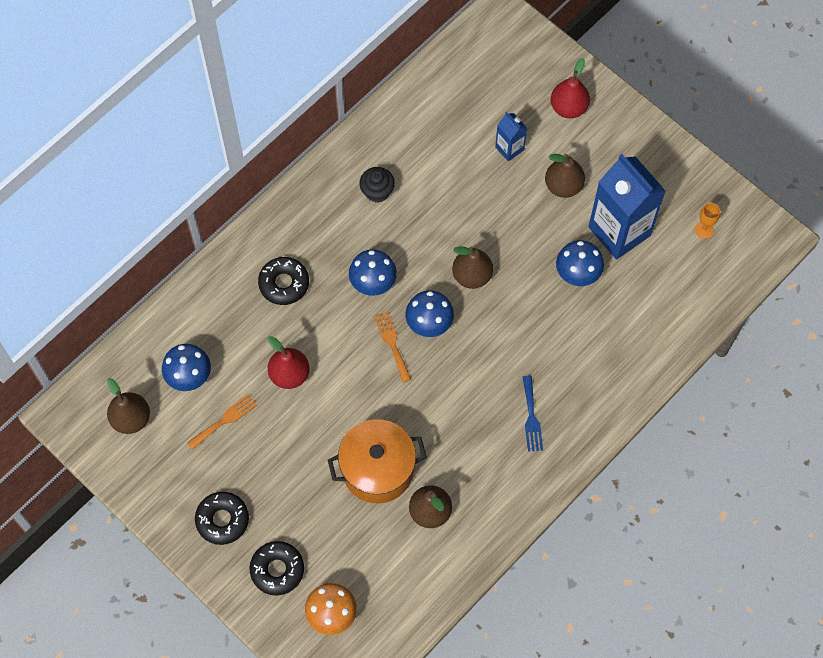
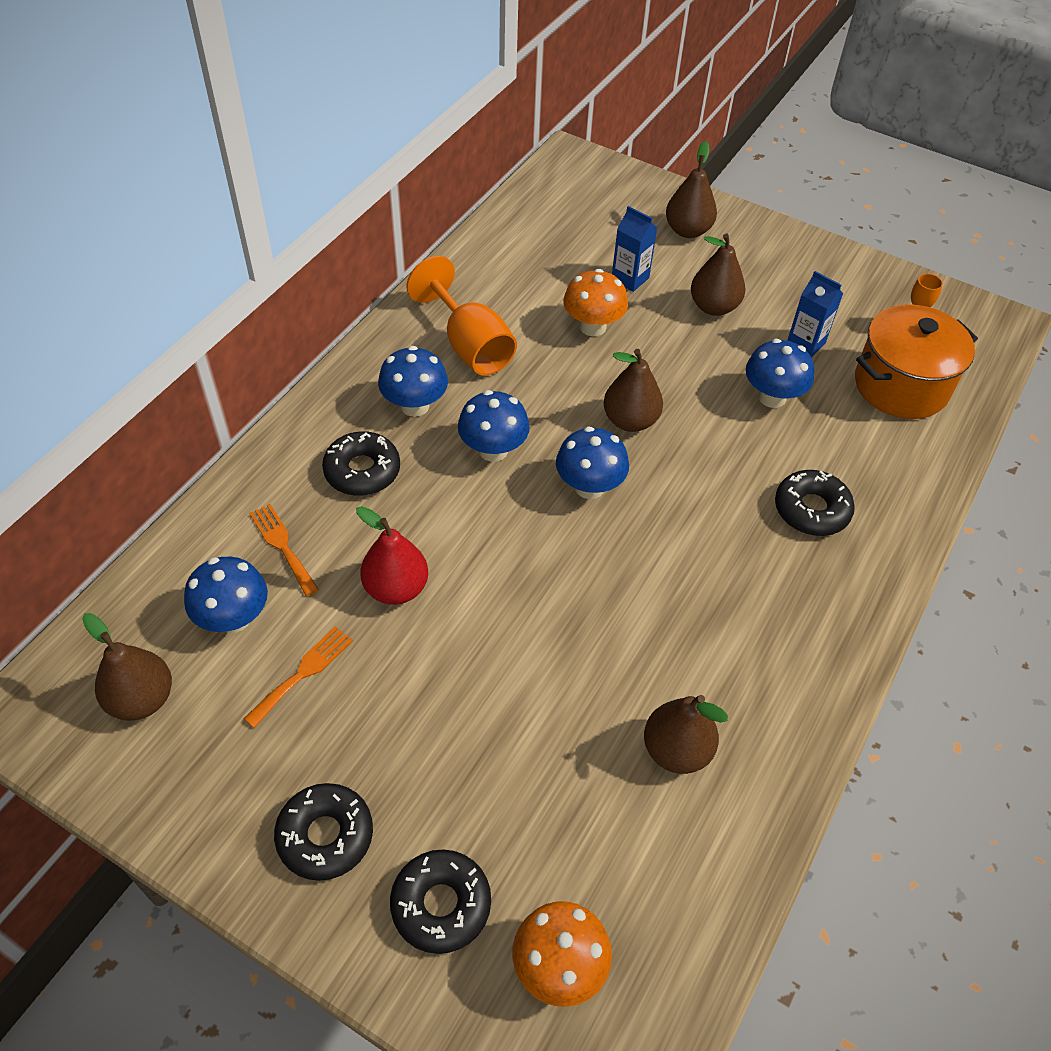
camera: 15 degrees left, 15 degrees down
(328, 237) = (415, 406): none -> blue mushroom
(377, 191) = (470, 346): black cupcake -> orange goblet
(377, 469) = (571, 701): orange pot -> orange pot (901, 386)
(392, 343) = (543, 521): orange fork -> orange fork (282, 545)
(469, 189) = (593, 327): none -> orange mushroom
(531, 417) = (781, 583): blue fork -> none
(568, 107) = (688, 230): red pear -> brown pear
(571, 368) = (811, 510): none -> black donut
(619, 231) = (805, 344): blue carton -> blue carton, size x0.47

